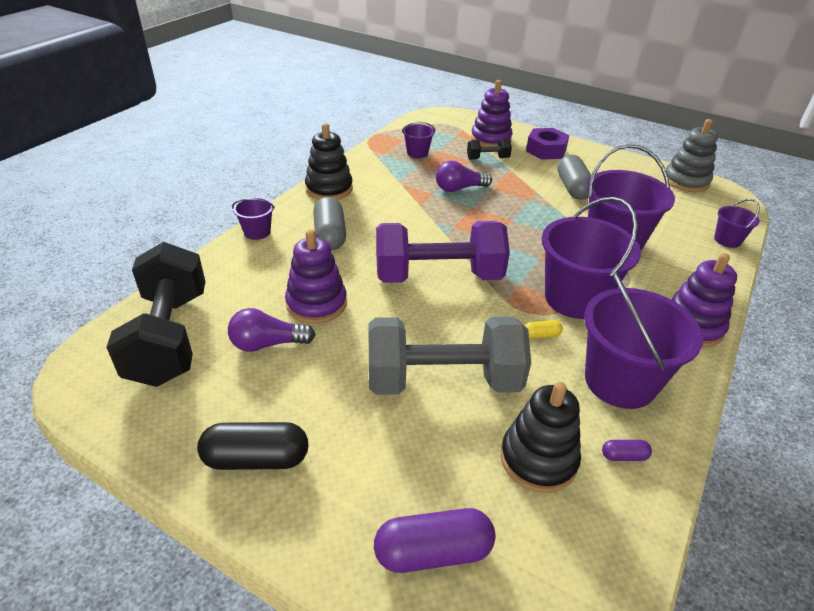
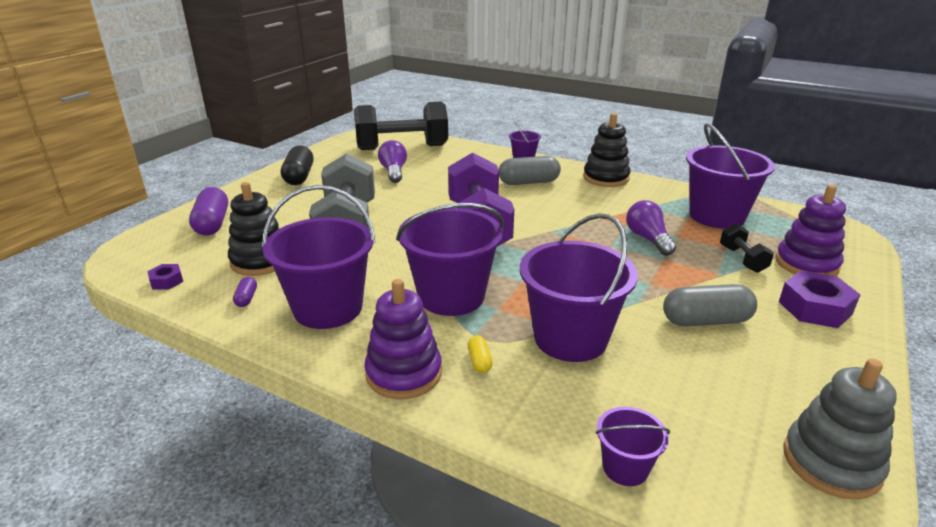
camera: 90 degrees right, 10 degrees down
(316, 304) = (436, 183): purple stacking toy -> none
(417, 153) = (716, 216): purple bucket -> purple bucket, size x2.08
(541, 335) = (395, 272): yellow capsule -> yellow capsule (479, 361)
(611, 562) = (166, 281): none -> purple nut

